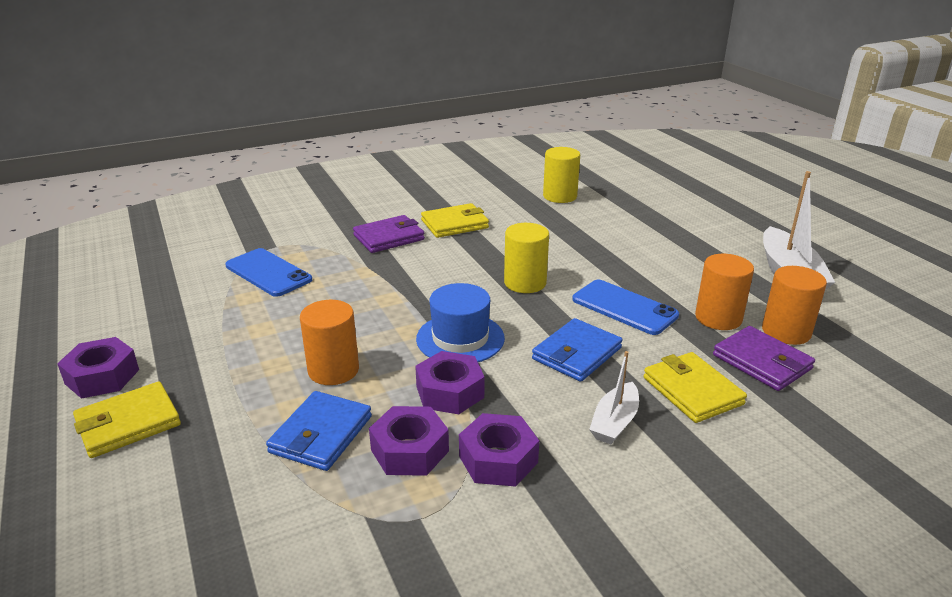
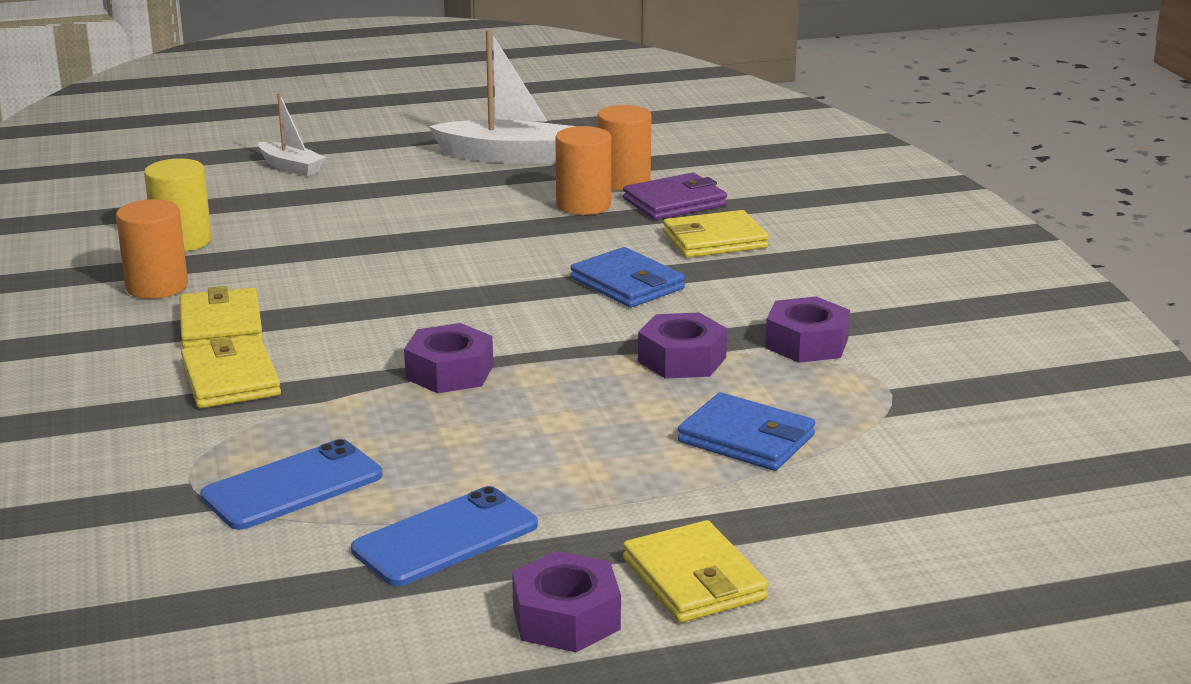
camera: 80 degrees left, 5 degrees down
(333, 370) = (612, 430): orange cylinder -> orange cylinder (157, 287)
(389, 237) = (230, 379): purple wallet -> yellow wallet
(409, 450) = (785, 388): purple nut -> purple nut (449, 372)
(460, 338) = (568, 345): blue hat -> none
(525, 283) = (445, 294): yellow cylinder -> none
(614, 422) = (757, 282): white boat -> white boat (291, 167)
(624, 307) = (537, 246): blue phone -> blue phone (445, 537)

